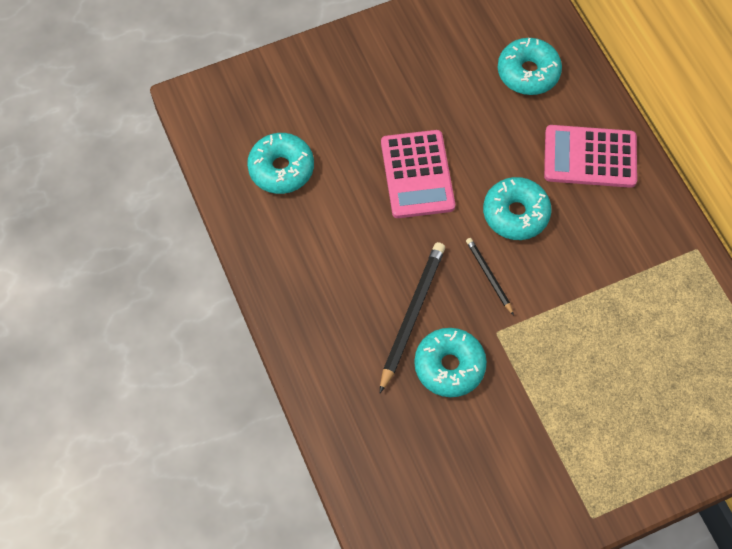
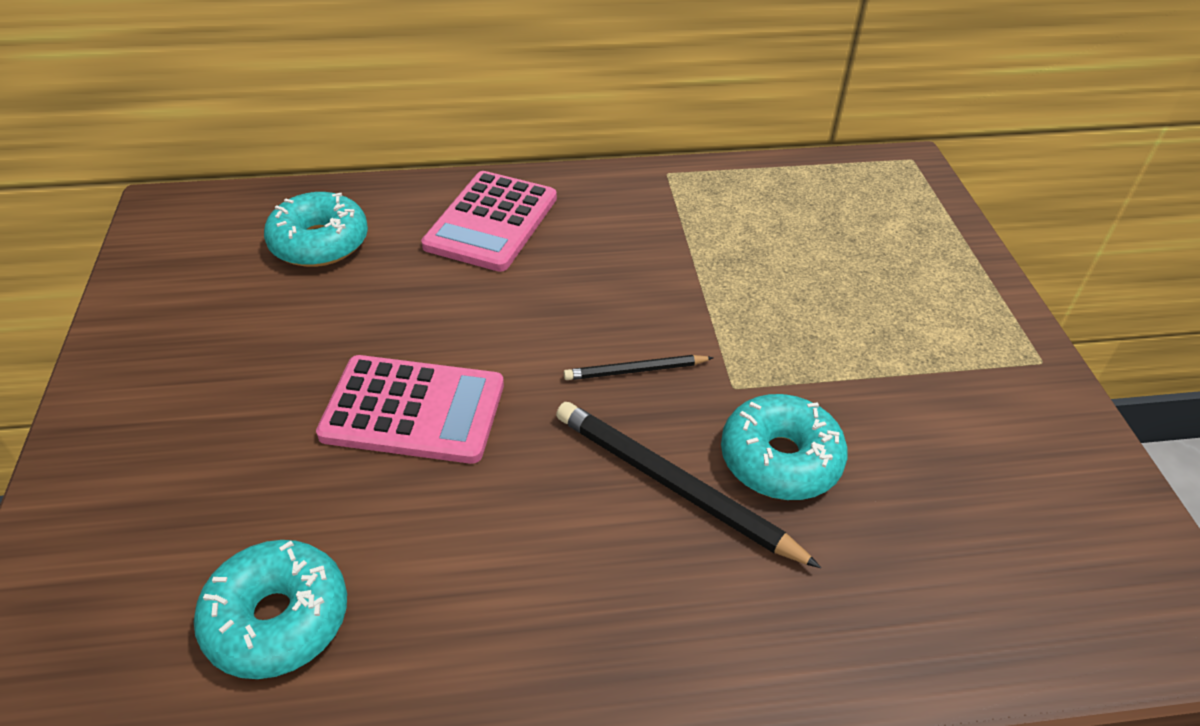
camera: 75 degrees left, 20 degrees down
(515, 214) = (543, 315): turquoise donut -> none

